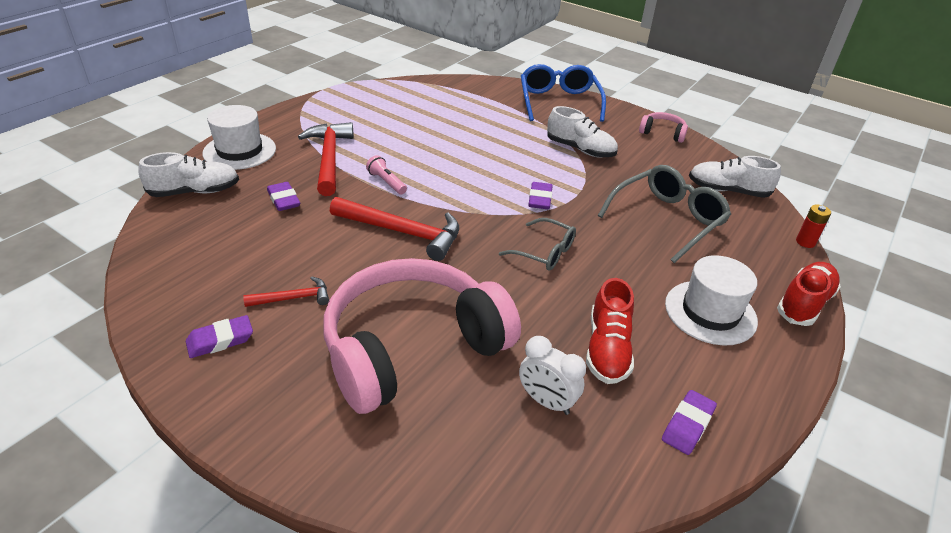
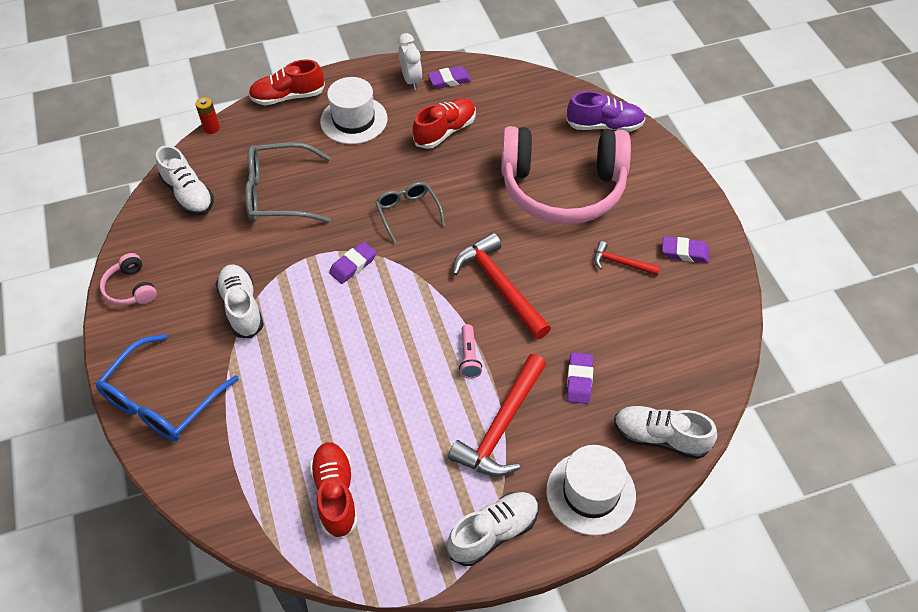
camera: 140 degrees left, 15 degrees up
(297, 119) = (494, 533): none -> white shoe
(410, 104) = (336, 494): none -> red shoe
(420, 469) = (604, 126): none -> purple shoe
(546, 402) = (511, 123): white clock -> white clock (411, 80)

